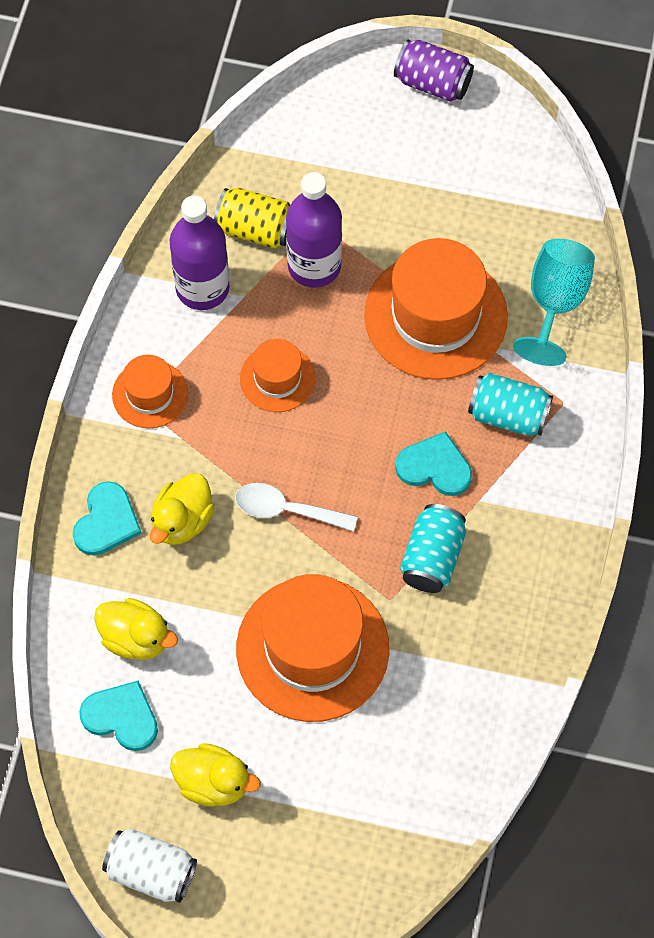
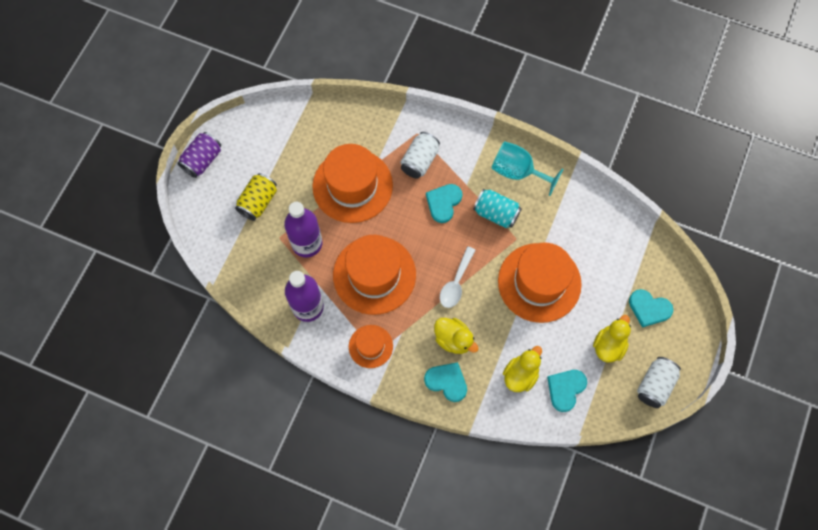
camera: 80 degrees left, 5 degrees up
(255, 229) = (275, 271): yellow can -> yellow can (258, 202)
(277, 378) = (374, 275): orange hat -> orange hat, size x1.92
(296, 849) = (649, 308): none -> turquoise heart
(508, 415) = (419, 161): turquoise can -> white can
(555, 303) = (357, 125): turquoise goblet -> turquoise goblet (517, 172)

